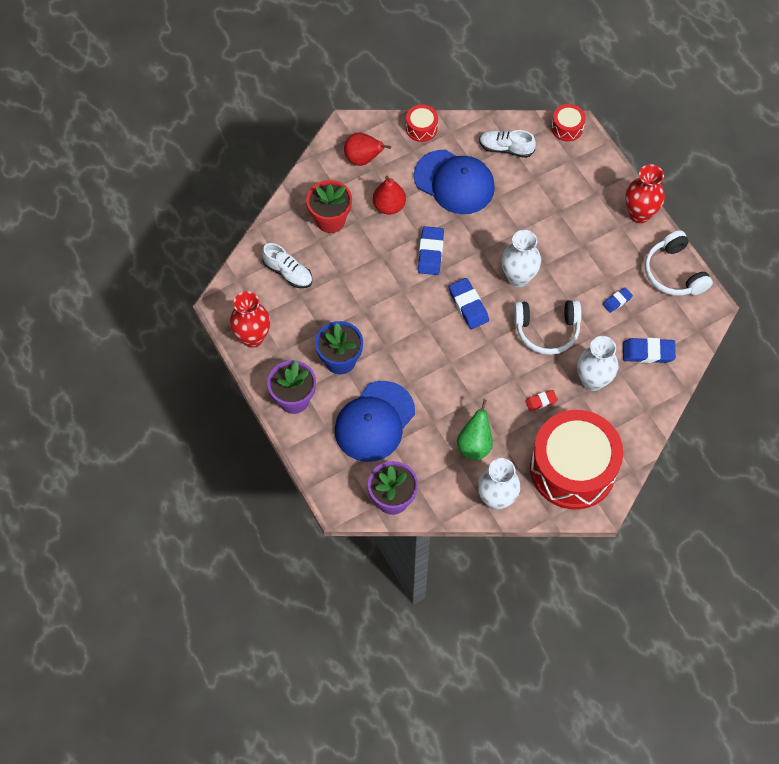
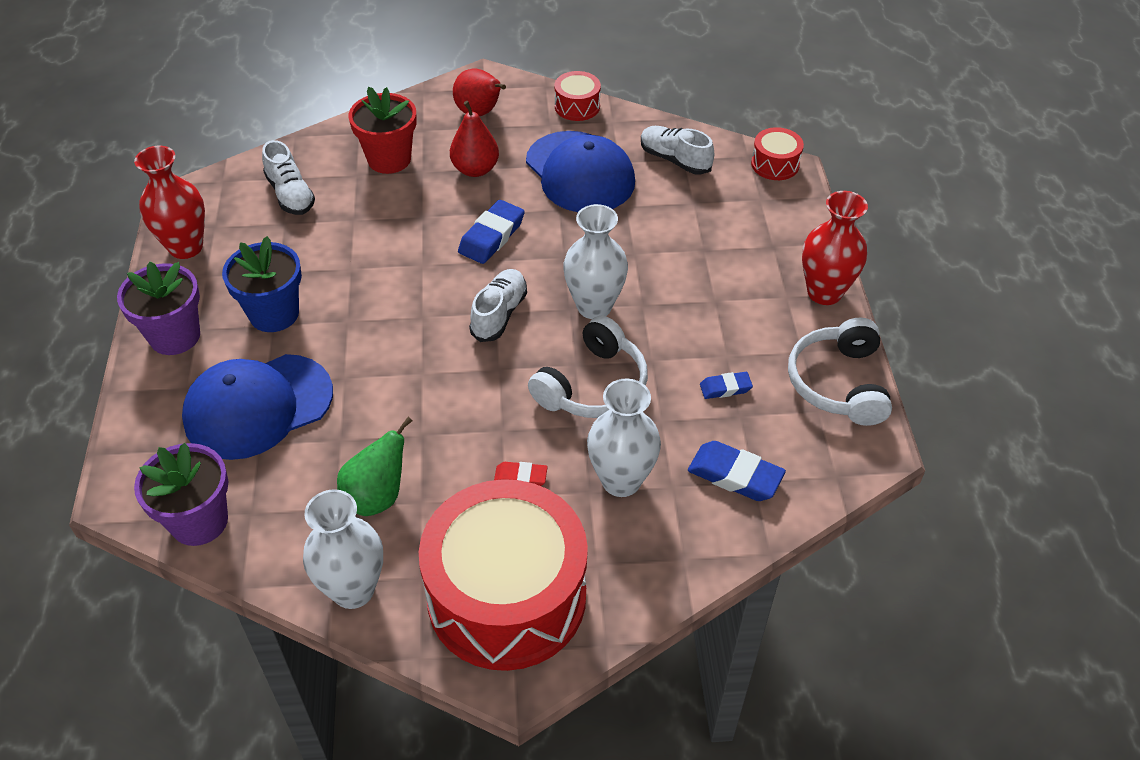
camera: 25 degrees right, 15 degrees down
(468, 305) = (499, 314): blue eraser -> white shoe
(546, 330) = (593, 386): white headphones -> white headphones turned 75 degrees counterclockwise

